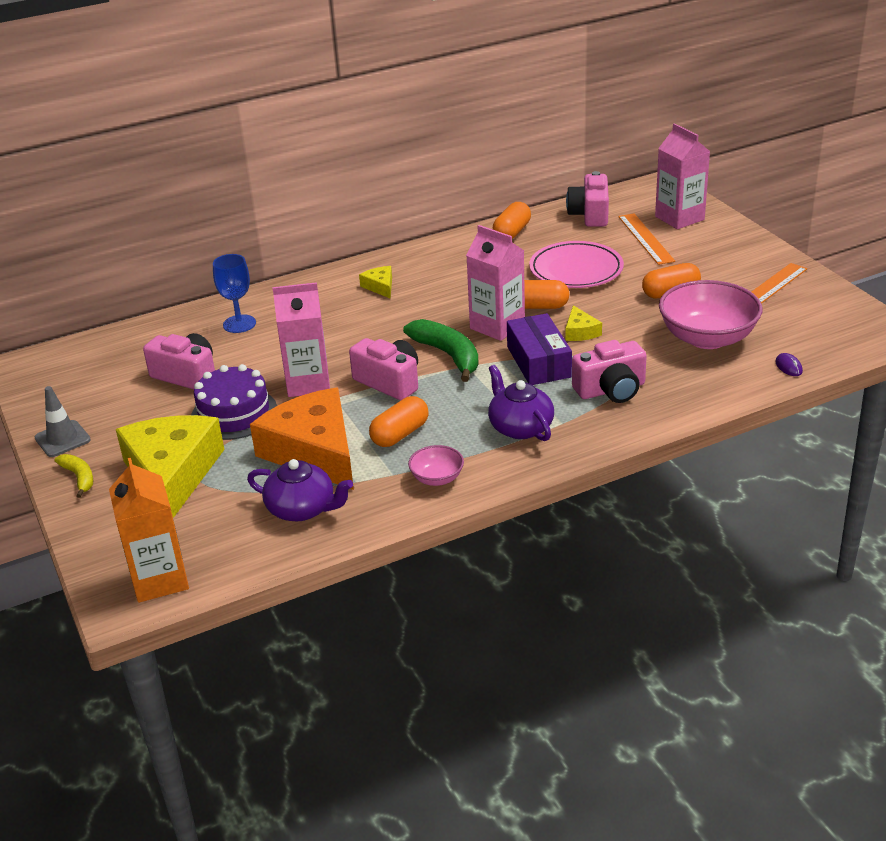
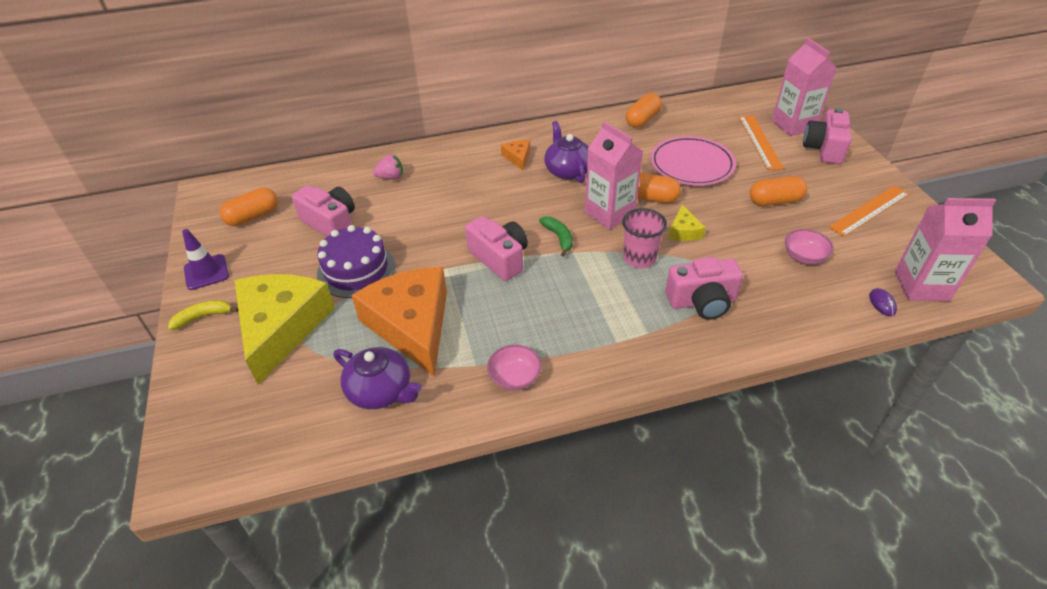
camera: 10 degrees right, 10 degrees up
(62, 439) = (206, 272): grey traffic cone -> purple traffic cone
(79, 477) = (203, 317): yellow banana -> yellow banana turned 90 degrees counterclockwise
(159, 580) = (225, 452): orange carton -> none
(239, 324) = (391, 177): blue goblet -> pink strawberry
(308, 383) = (429, 248): pink carton -> pink carton (921, 286)
(380, 286) = (518, 157): yellow cheese -> orange cheese
(400, 434) = (494, 319): orange capsule -> orange capsule (253, 216)
(448, 355) = (559, 237): green banana -> green banana, size x0.56
(520, 427) = (607, 330): purple teapot -> purple teapot (568, 170)
(539, 362) = (639, 258): purple box -> pink cup
(590, 214) = (714, 111): pink camera -> pink camera (824, 148)
(707, 338) = (804, 257): pink bowl -> pink bowl, size x0.48

